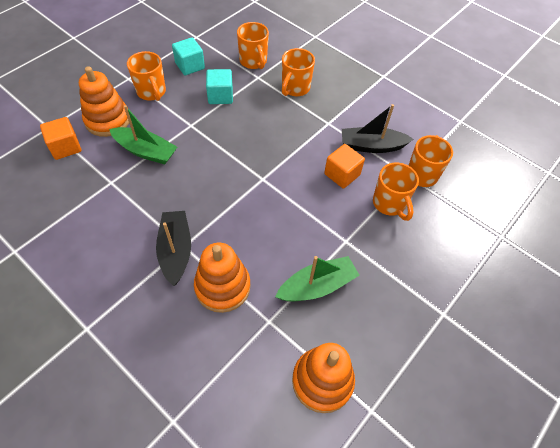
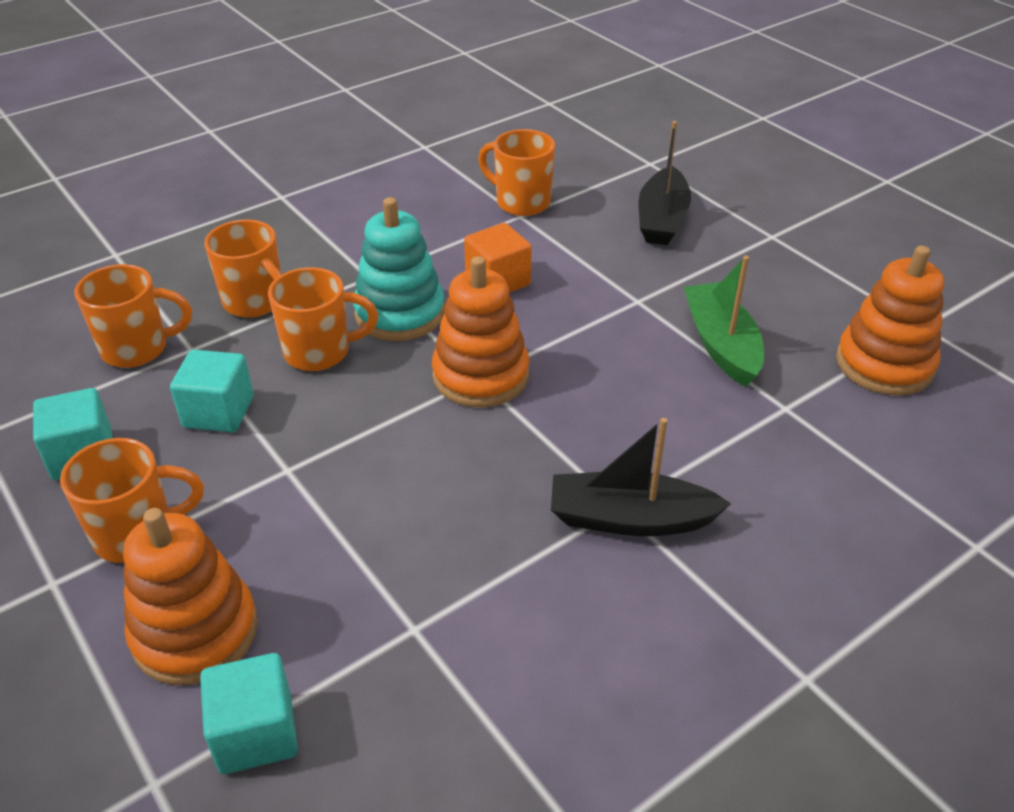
camera: 75 degrees left, 15 degrees down
(65, 147) = (256, 733): orange cube -> turquoise cube
(146, 151) = (338, 555): green boat -> none
(222, 287) = (717, 457): orange stacking toy -> orange stacking toy (480, 375)
(302, 140) = (400, 313): none -> turquoise stacking toy
(371, 146) = (445, 239): black boat -> black boat (662, 219)
(389, 204) = (573, 244): orange mug -> orange mug (320, 352)

